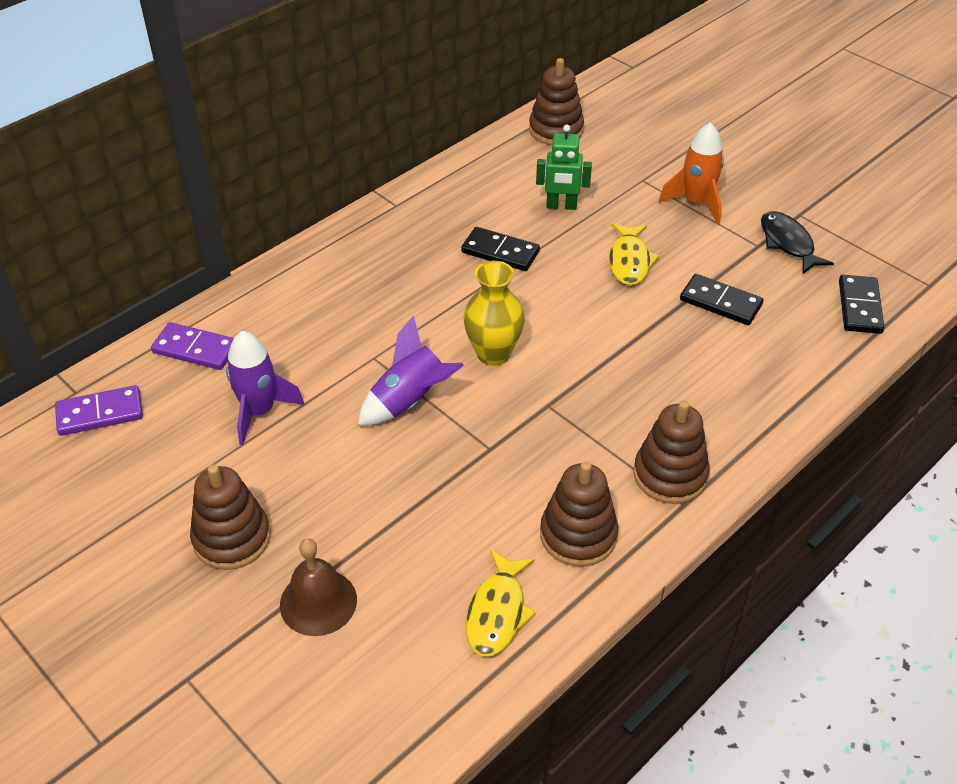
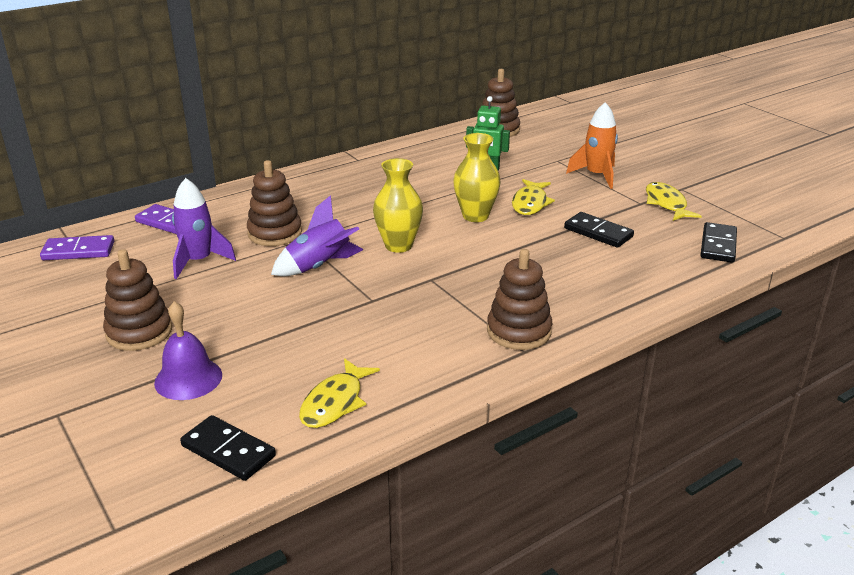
camera: 10 degrees right, 15 degrees down
(318, 602) = (188, 378): brown bell -> purple bell
(500, 252) = (428, 190): black domino -> black domino (228, 451)
(570, 291) = (475, 216): none -> yellow vase
(578, 535) = (425, 361): brown stacking toy -> brown stacking toy (275, 233)
(788, 243) = (666, 204): black fish -> yellow fish

